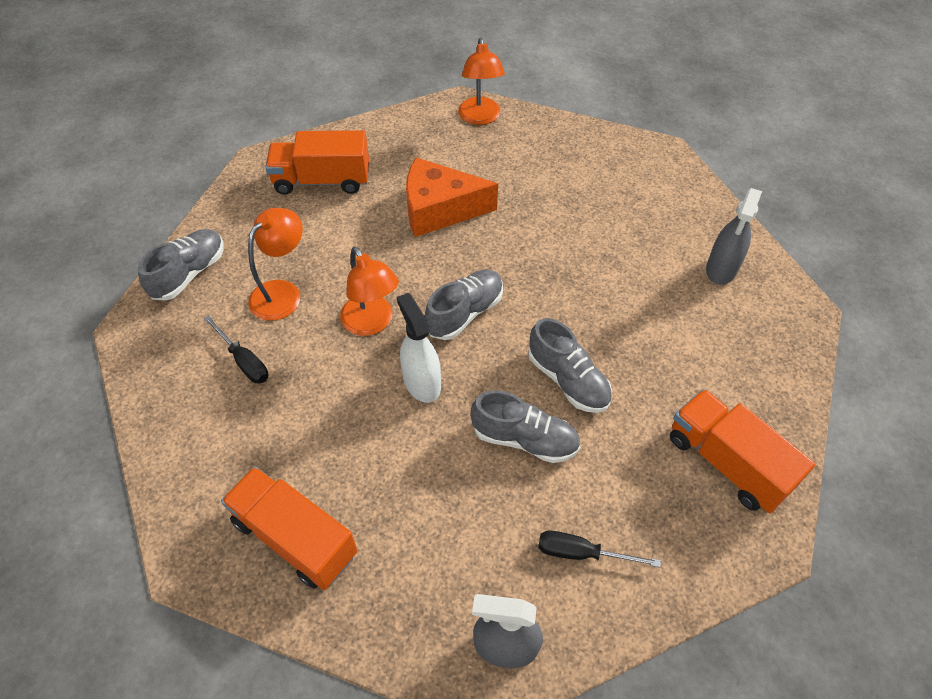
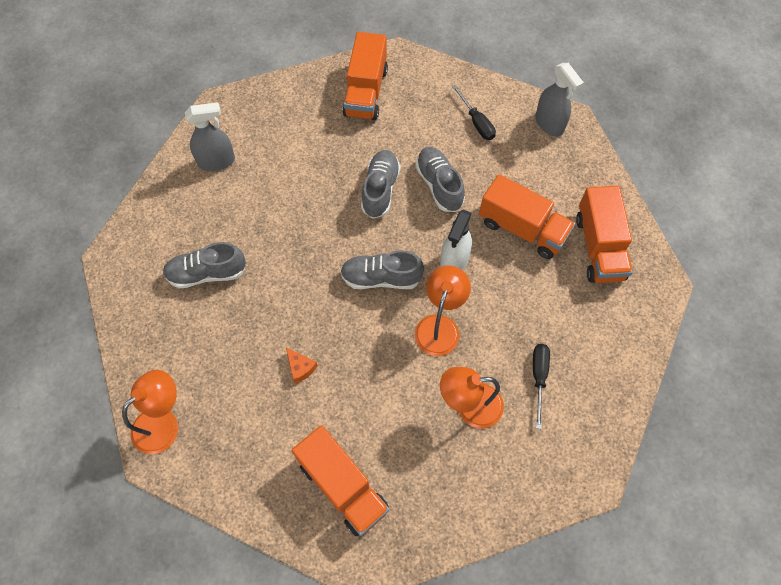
camera: 130 degrees left, 10 degrees up
(189, 273) = (516, 492): grey shoe -> grey shoe (207, 273)
(394, 477) = (522, 229): none -> orange truck
(439, 209) = (300, 368): orange cheese -> orange cheese, size x0.40

